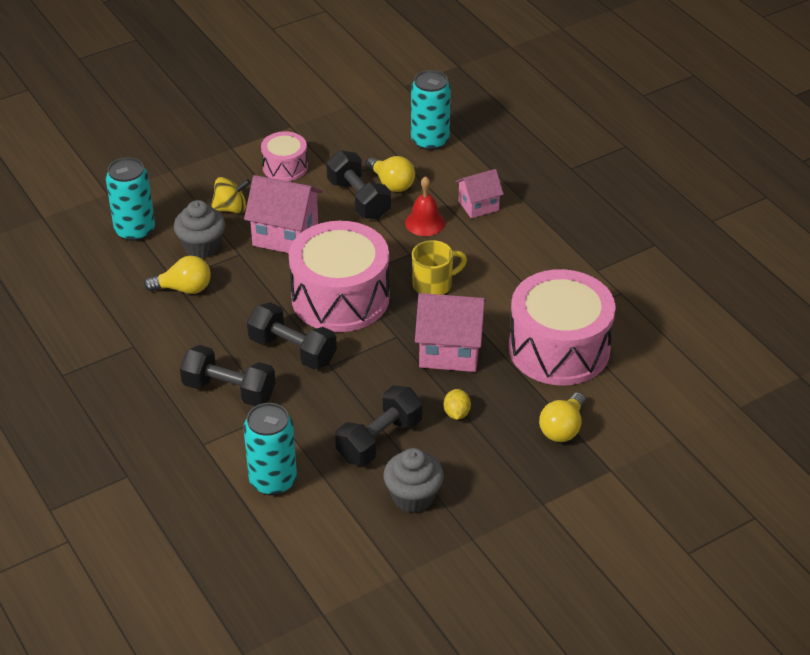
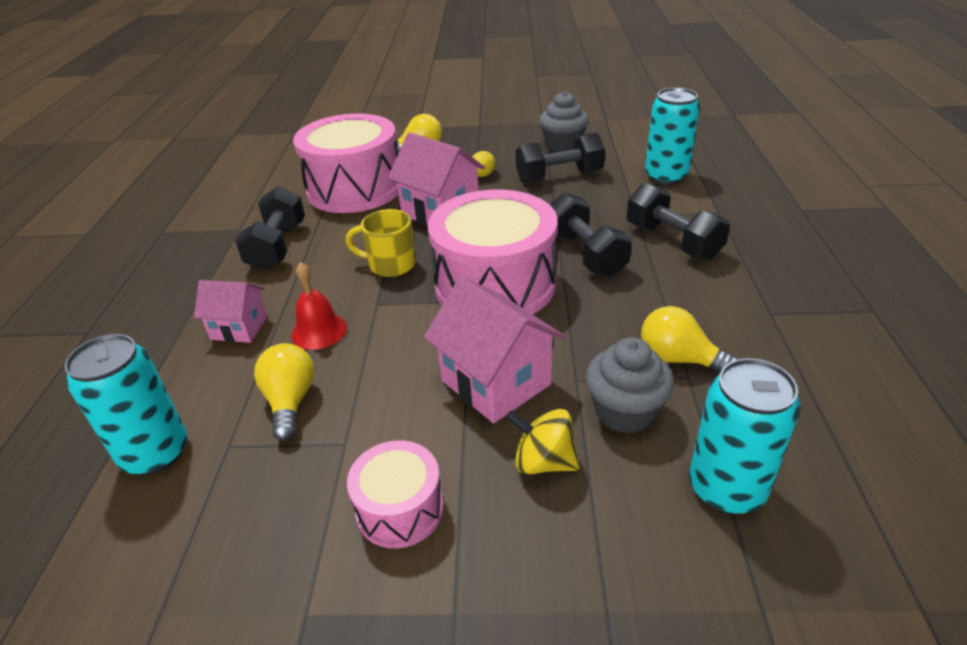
camera: 145 degrees left, 5 degrees down
(358, 199) = (356, 396): black dumbbell -> black dumbbell (277, 246)

